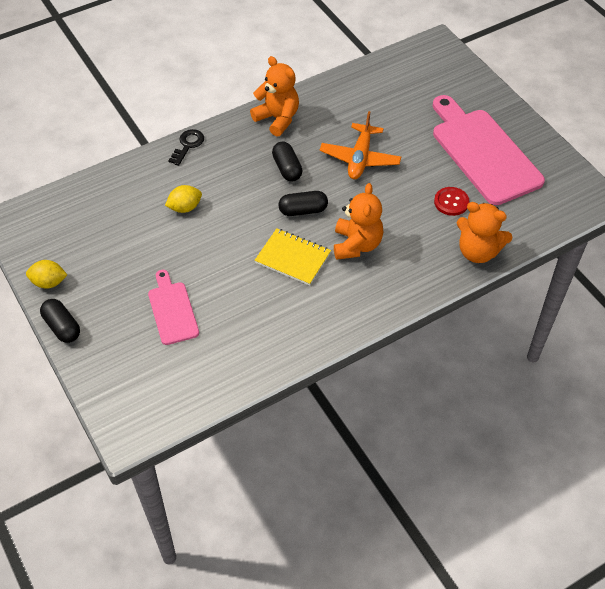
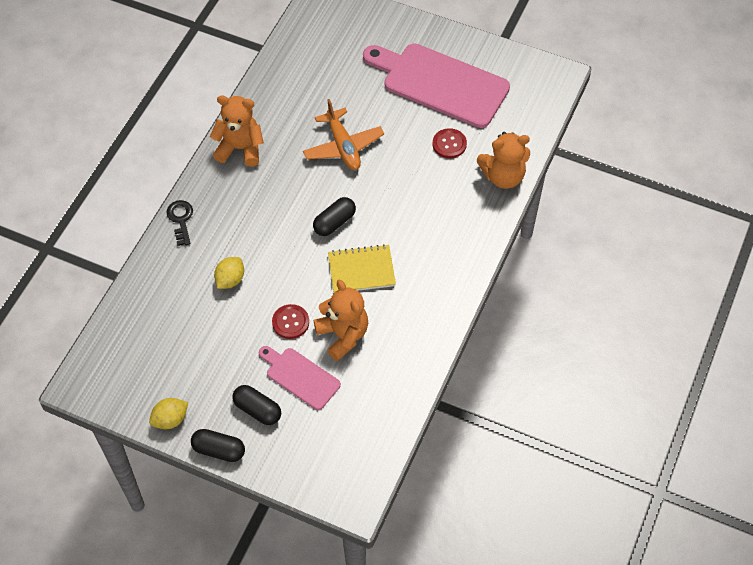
camera: 35 degrees left, 5 degrees up
(202, 265) = (290, 322): none -> red button
(287, 168) = (288, 191): black capsule -> black capsule (257, 410)
(356, 245) = (403, 227): orange teddy bear -> orange teddy bear (343, 335)

